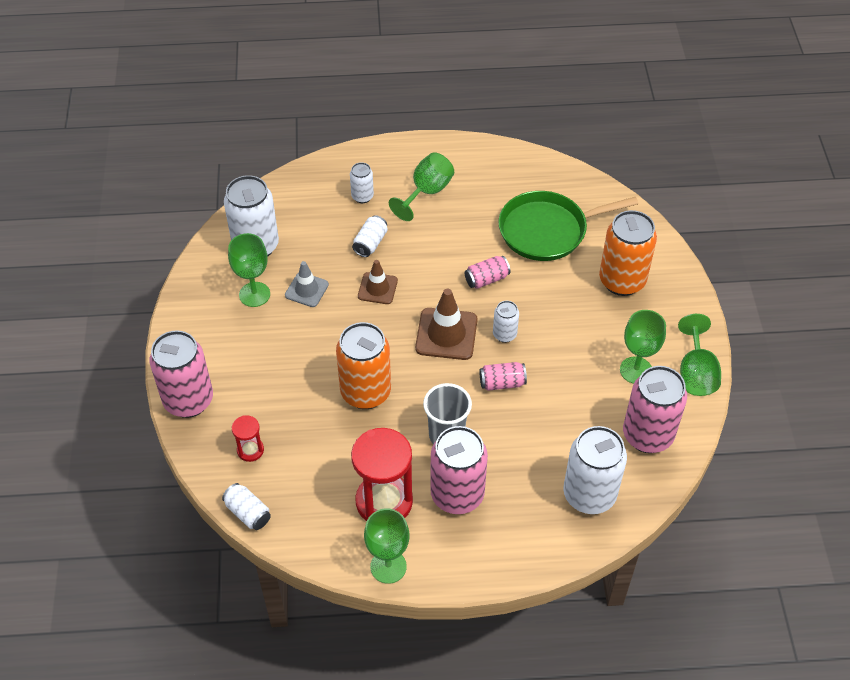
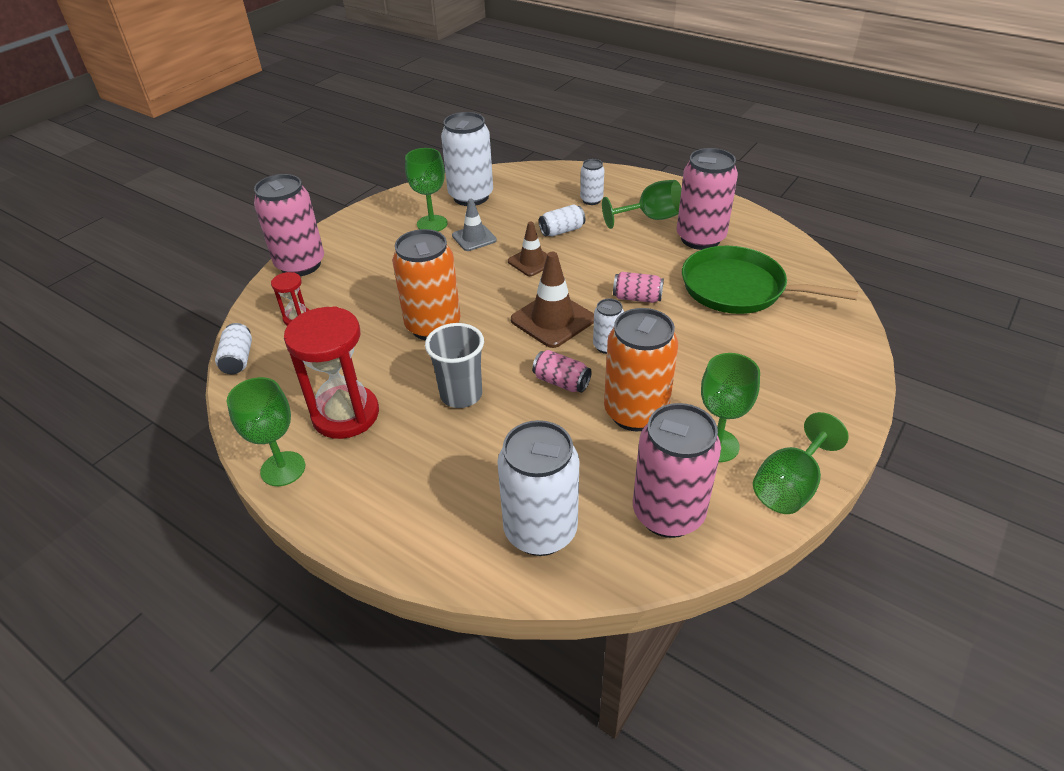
camera: 40 degrees right, 10 degrees down
(457, 495) = (412, 448): pink can -> pink can (700, 238)
(622, 281) = (780, 361): orange can -> orange can (635, 412)

